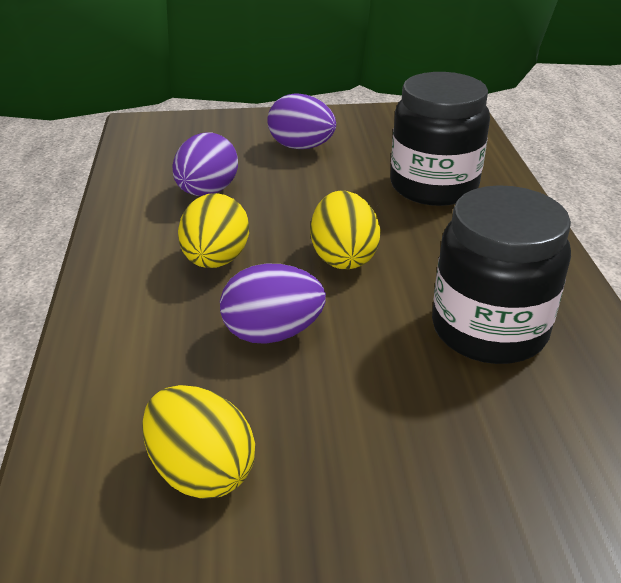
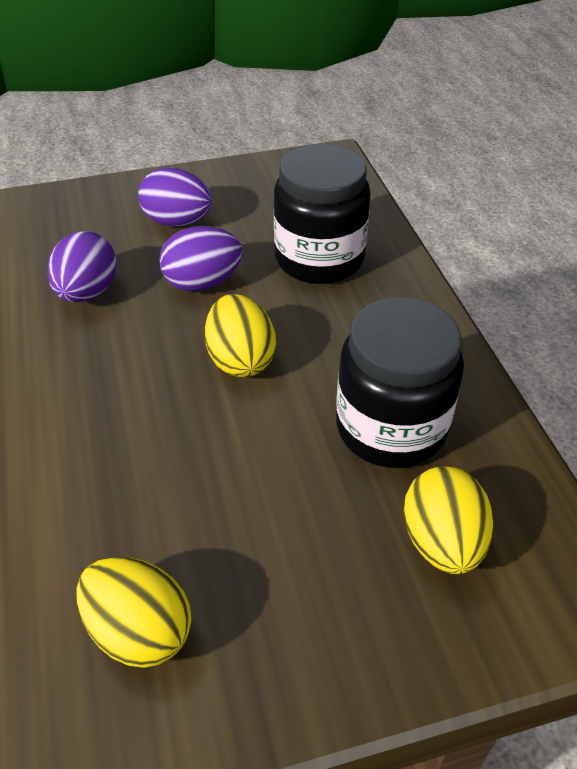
camera: 10 degrees left, 10 degrees up
(216, 260) = (112, 379): yellow egg -> yellow egg (442, 541)
(272, 333) = (184, 461): purple egg -> purple egg (203, 282)

